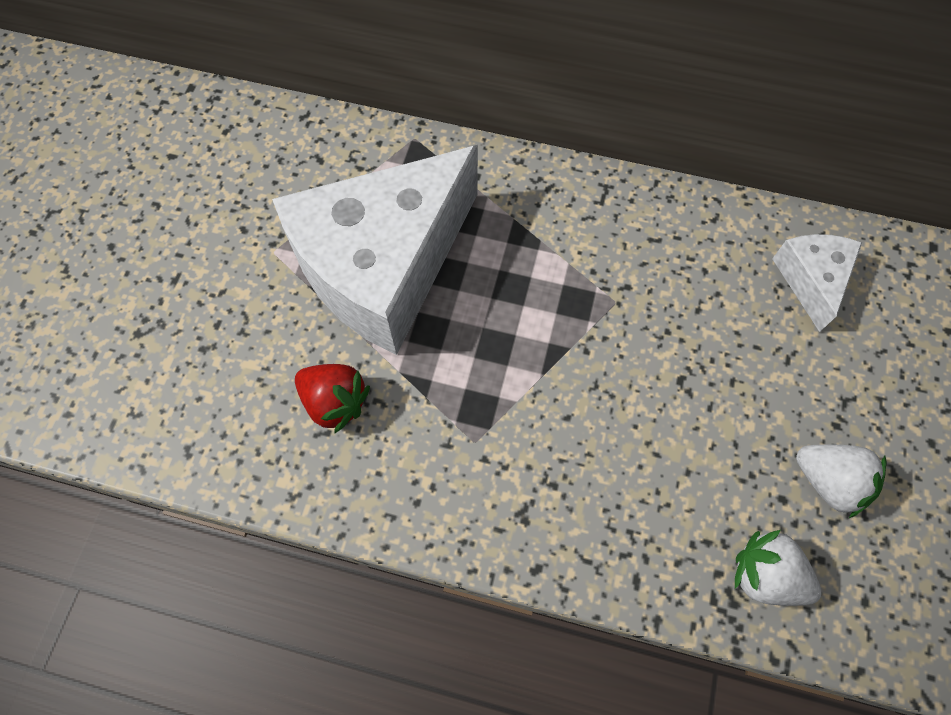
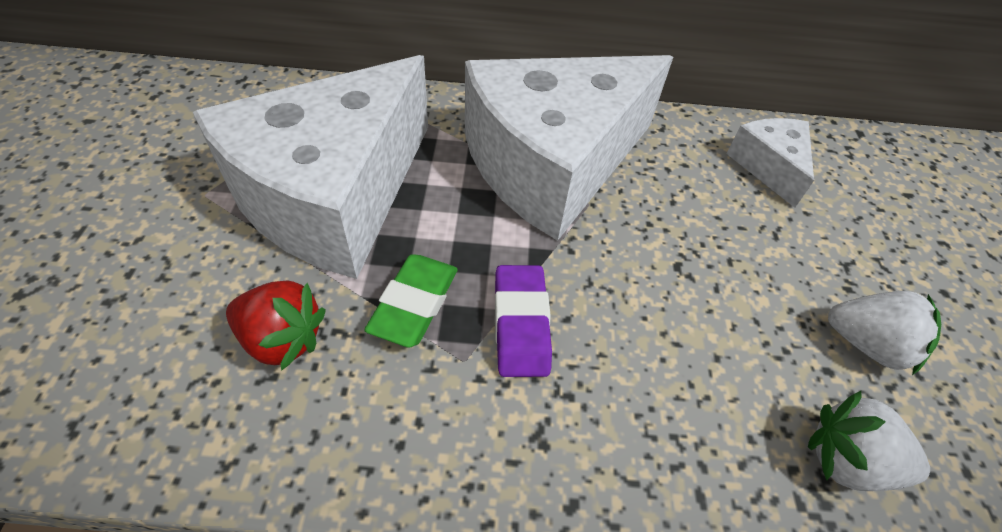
camera: 15 degrees left, 15 degrees down
(442, 385) = (415, 304): none -> green eraser
(527, 417) = (520, 324): none -> purple eraser
(590, 253) = (552, 164): none -> white cheese

